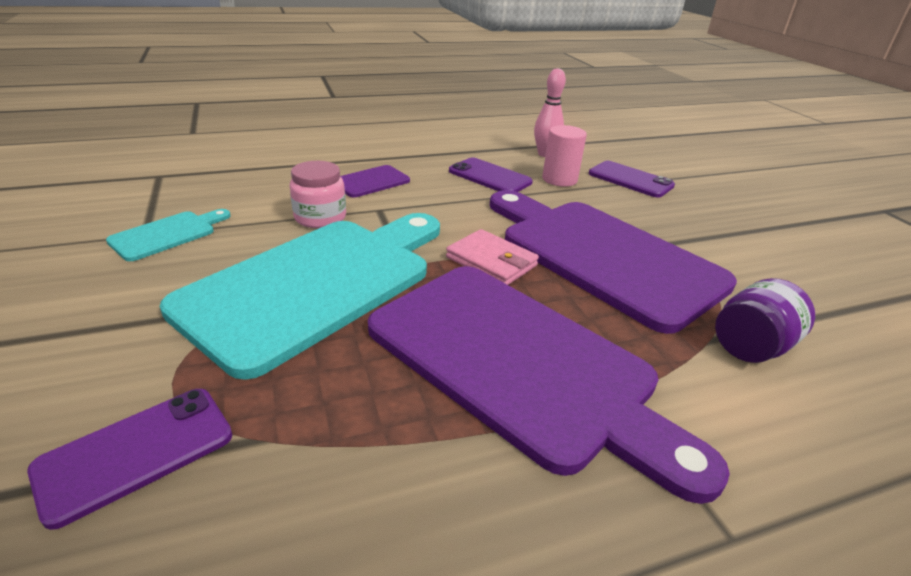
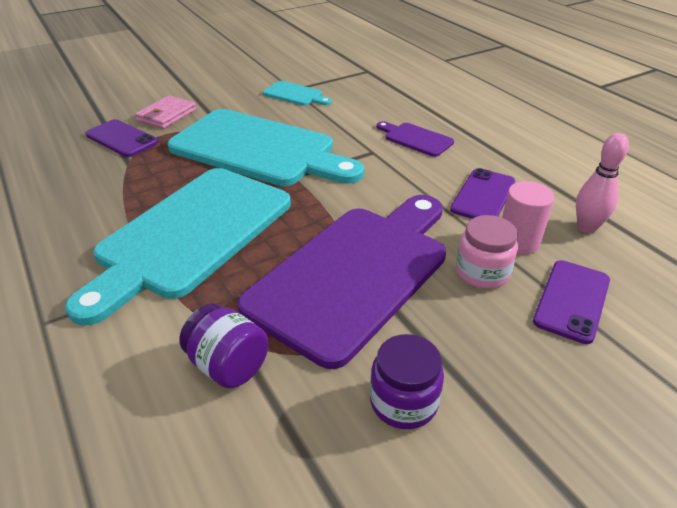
camera: 80 degrees right, 5 degrees up
(320, 217) = (344, 133): pink jar -> pink jar (482, 272)
(491, 262) = (315, 212): pink wallet -> pink wallet (167, 115)
(519, 363) = (191, 235): purple cutting board -> turquoise cutting board
(755, 261) = (403, 402): none -> purple jar

